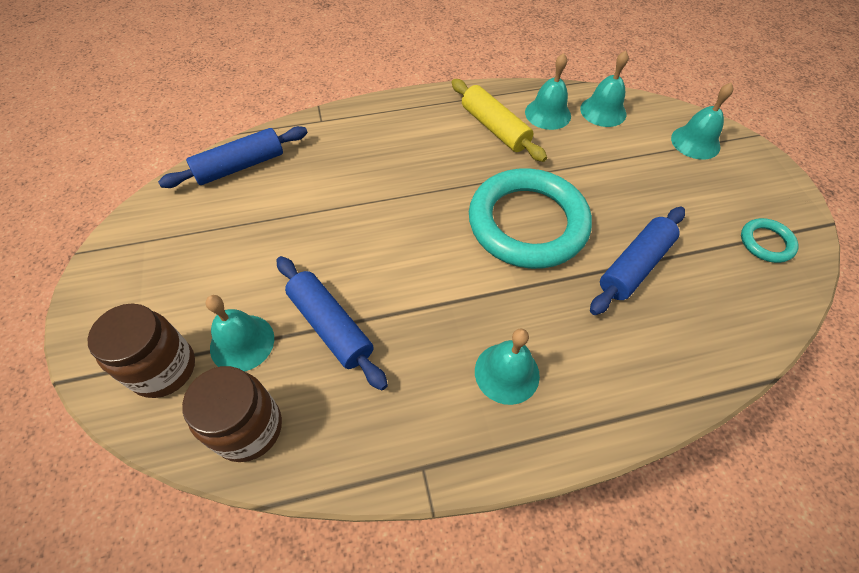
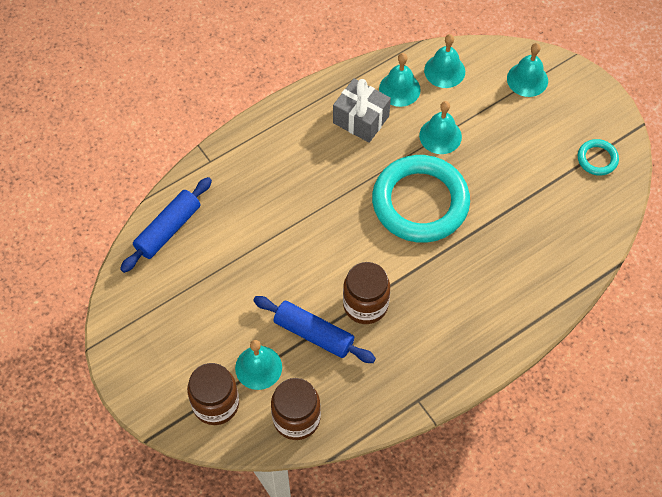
camera: 20 degrees left, 5 degrees up
(411, 314) = (365, 305): none -> brown jar
(494, 128) = (361, 119): yellow rolling pin -> grey gift
(507, 373) = (447, 322): turquoise bell -> turquoise bell (440, 136)
(634, 266) = (509, 212): blue rolling pin -> none

